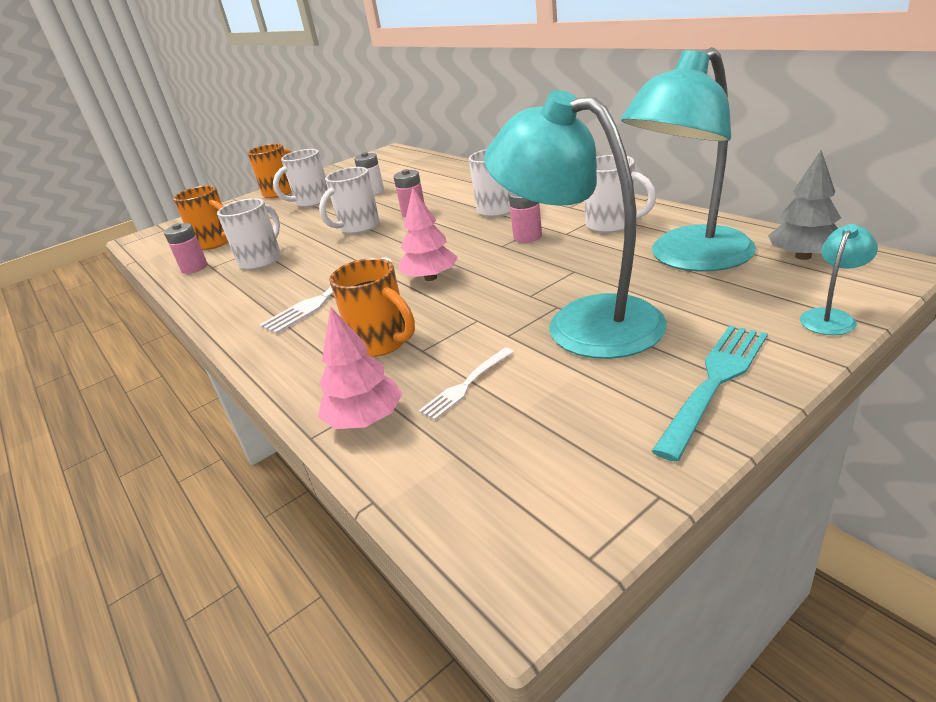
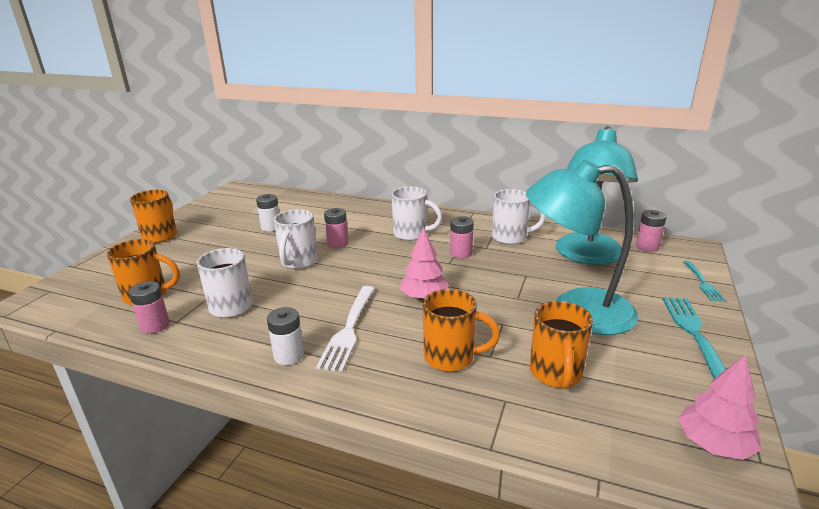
camera: 35 degrees left, 5 degrees down
(253, 311) = (289, 355): none -> white battery
(311, 202) = (214, 242): white mug -> none
(365, 419) = (516, 421): pink tree -> pink tree (713, 444)
(466, 385) = (556, 374): white fork -> orange mug
(803, 256) = (647, 247): grey tree -> pink battery
(831, 317) = (702, 282): turquoise lamp -> turquoise fork

